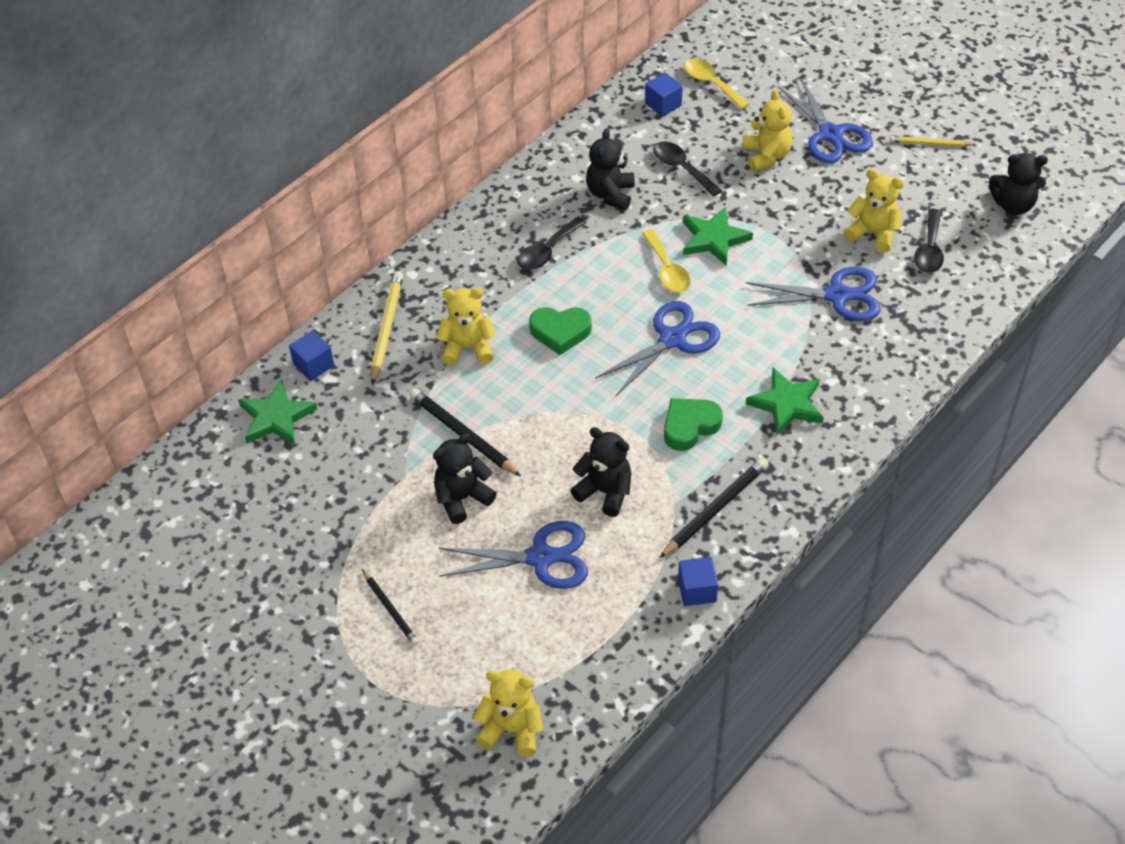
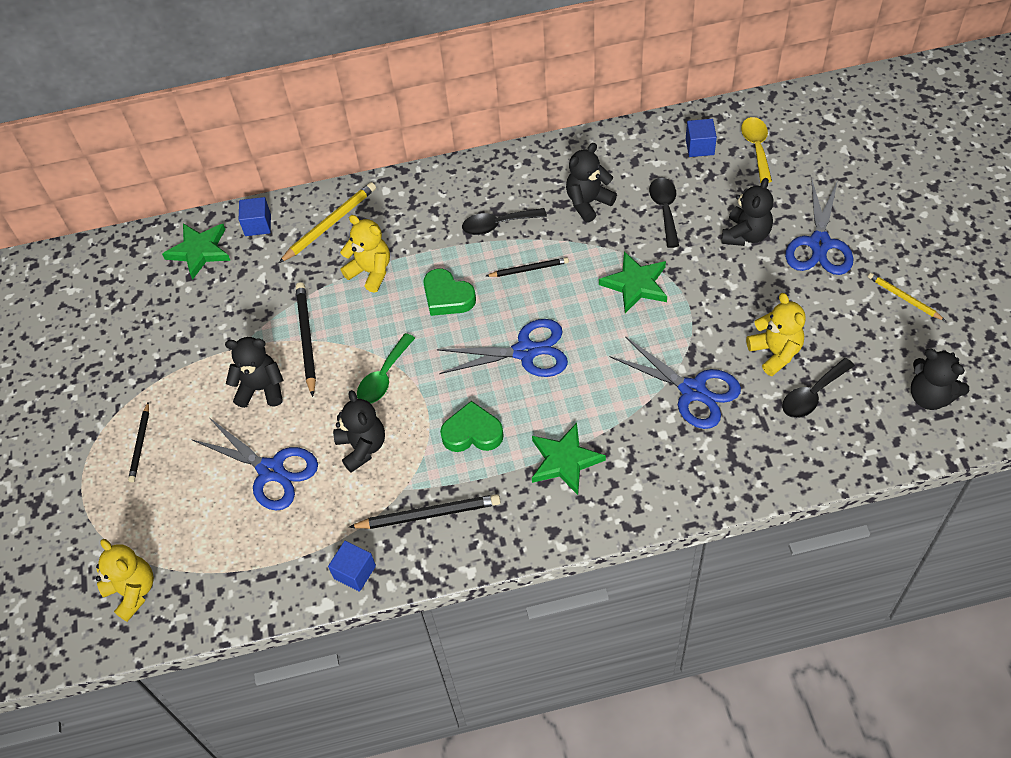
camera: 40 degrees right, 5 degrees up
(567, 426) = (384, 377): none -> green spoon
(611, 273) = (529, 269): none -> black pencil
(667, 270) = (574, 290): yellow spoon -> none
(766, 156) = (745, 235): yellow teddy bear -> black teddy bear

